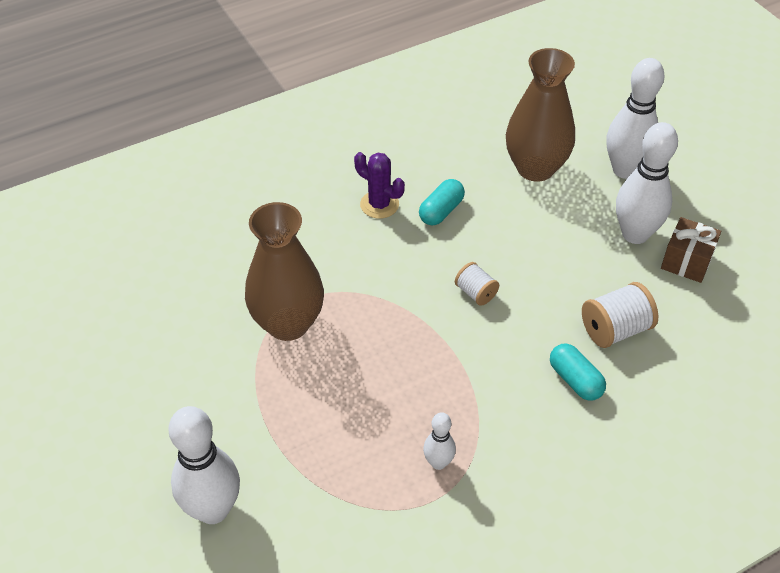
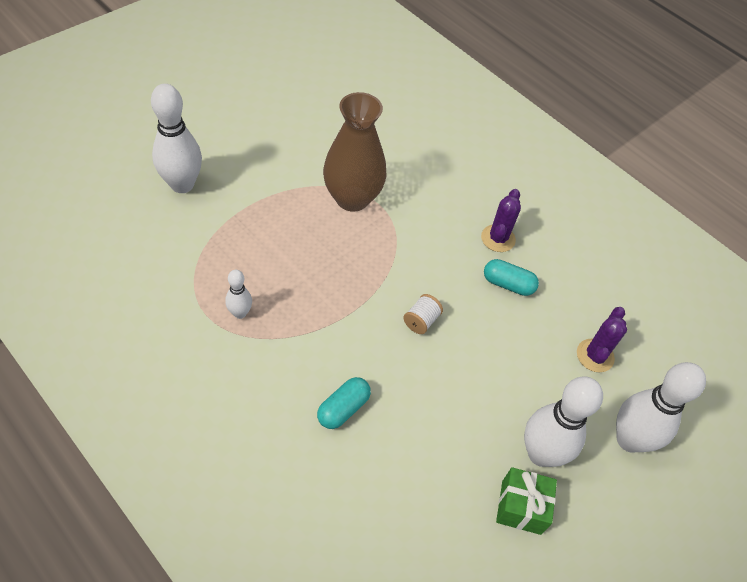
camera: 70 degrees right, 5 degrees up
(535, 168) = (595, 355): brown vase -> purple cactus
(615, 329) = (411, 440): white spool -> none
(686, 261) = (521, 507): brown gift -> green gift

